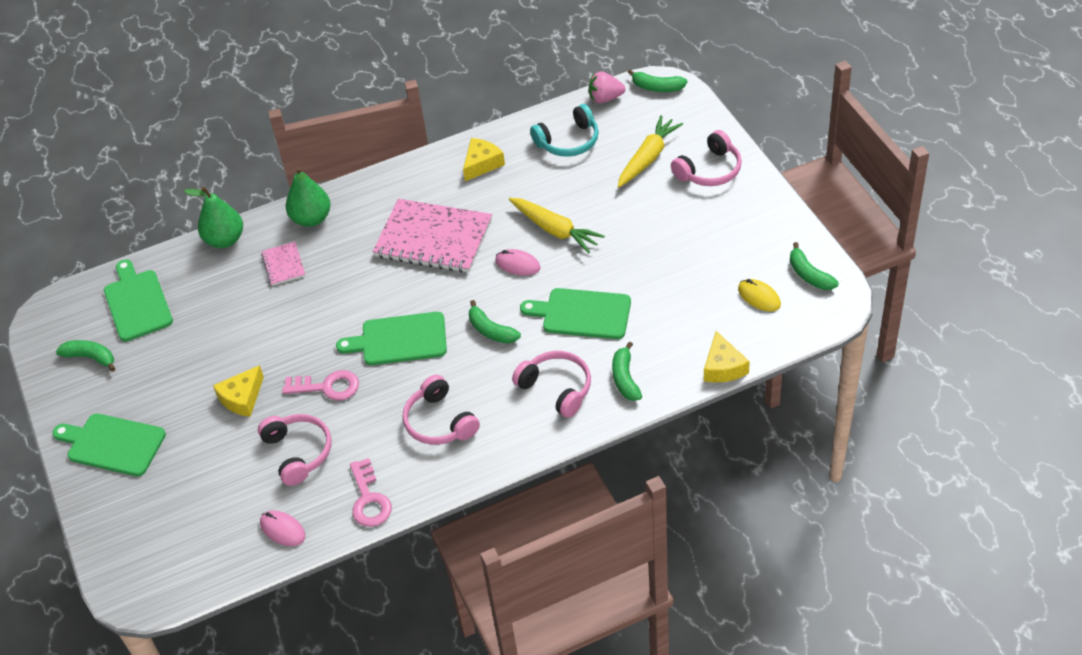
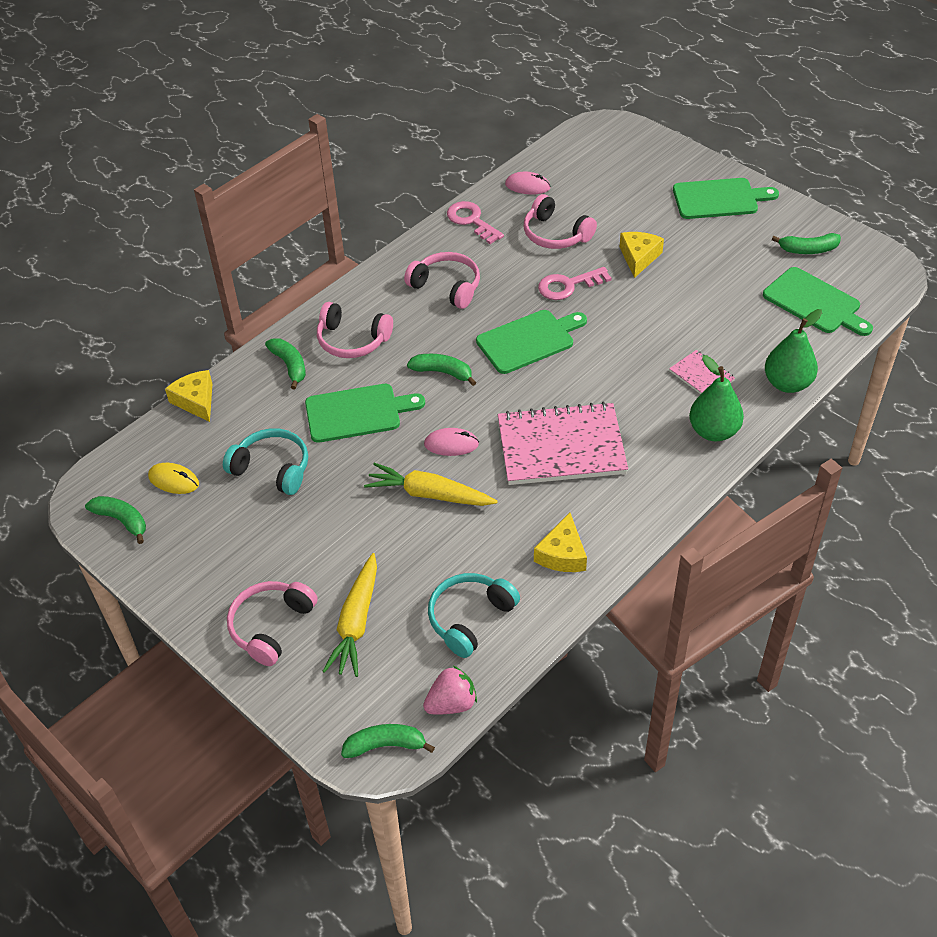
camera: 155 degrees right, 0 degrees up
(672, 284) = (272, 468): none -> turquoise headphones

